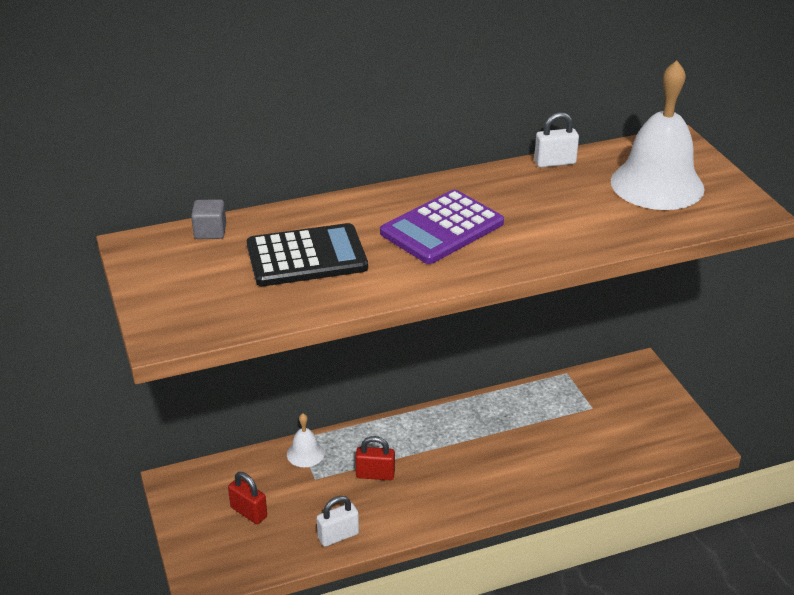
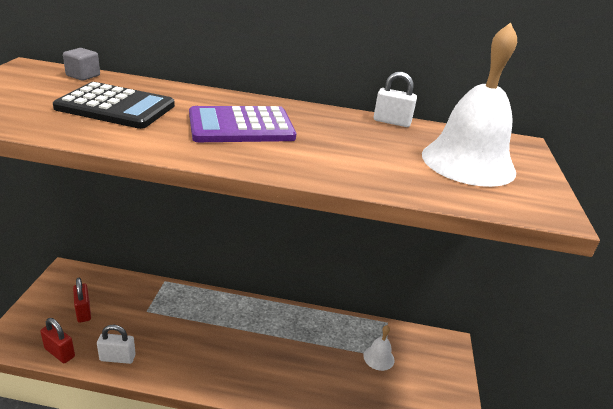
camera: 25 degrees right, 5 degrees down
(305, 453) = (158, 292): white bell -> white bell (378, 358)
(375, 475) = (186, 328): red padlock -> red padlock (59, 353)

